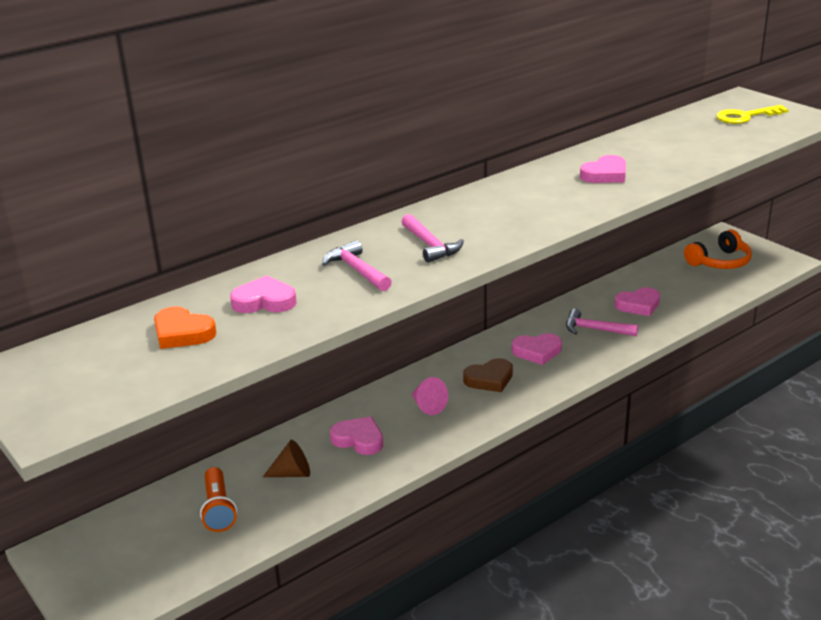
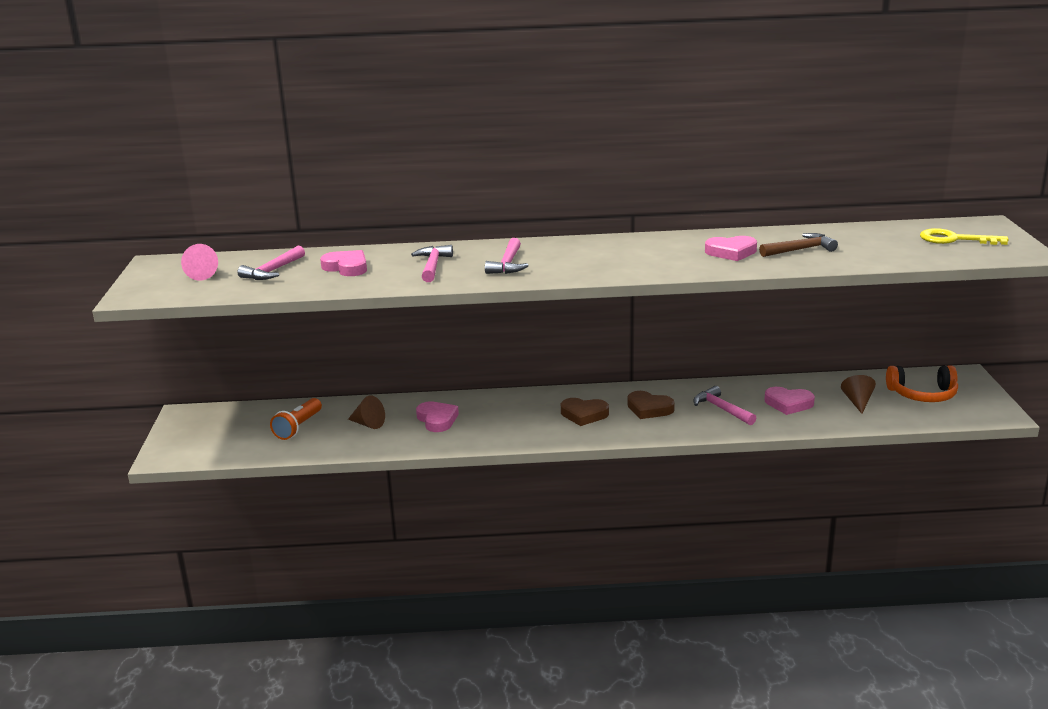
camera: 35 degrees right, 5 degrees down
(182, 333) = (273, 271): orange heart -> pink hammer
(427, 406) = (513, 416): pink cone -> pink cone (204, 274)
(537, 351) = (649, 409): pink heart -> brown heart
(654, 157) = (800, 250): none -> brown hammer
(685, 285) = (857, 402): none -> brown cone

